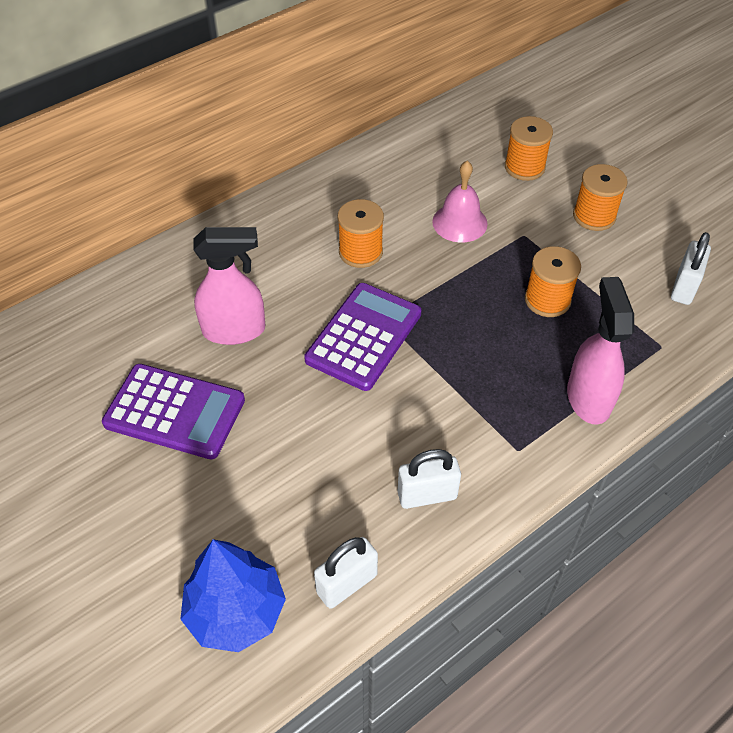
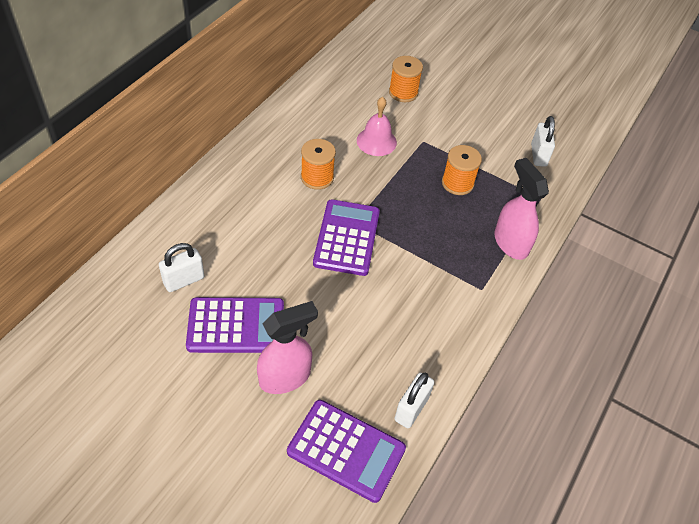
camera: 25 degrees left, 0 degrees up
(235, 330) = (252, 255): pink spray bottle -> pink spray bottle (285, 377)
(236, 611) = (346, 450): blue tree -> purple calculator
(427, 495) = (437, 335): white padlock -> white padlock (184, 280)
(594, 216) = (463, 118): orange spool -> none

